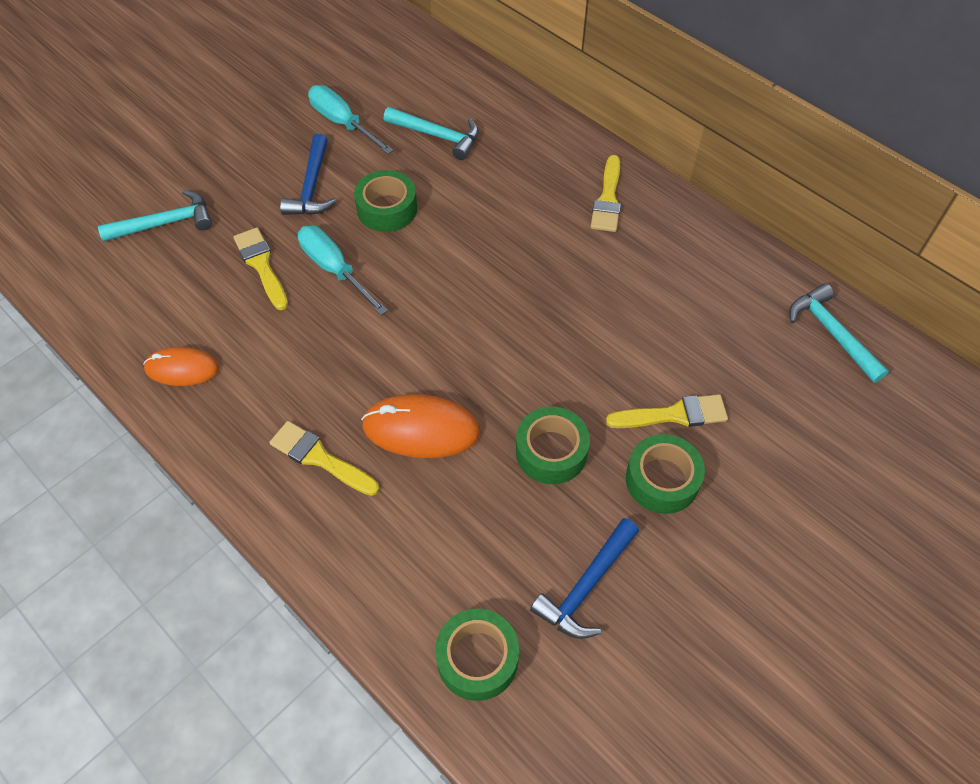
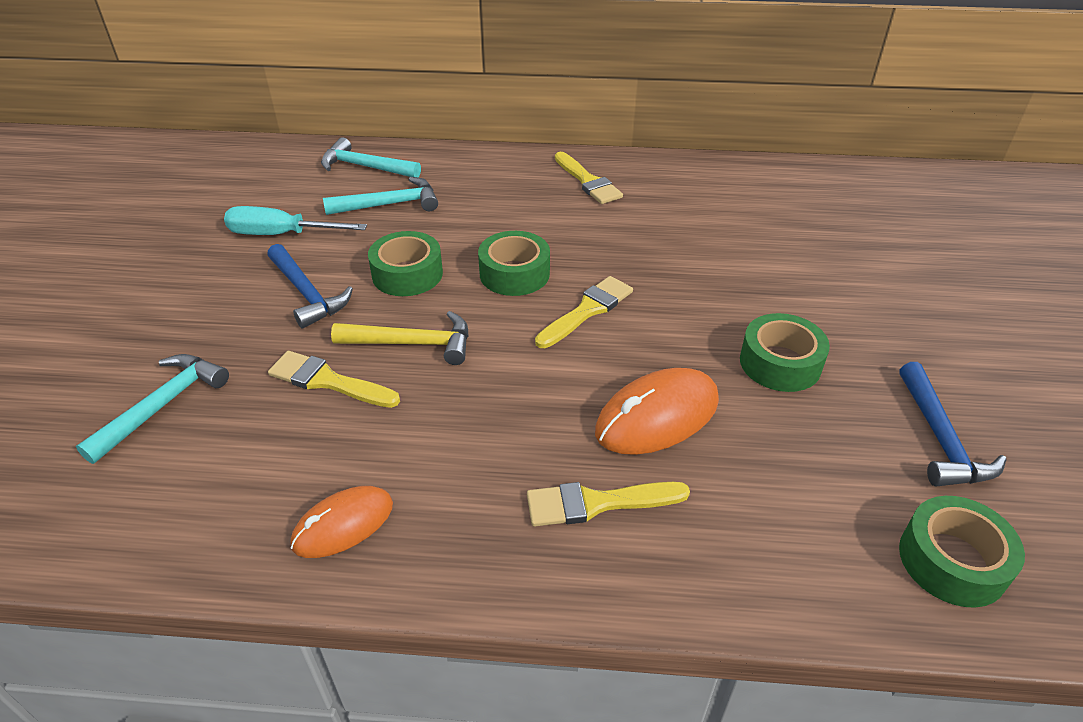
camera: 40 degrees left, 15 degrees down
(334, 269) = (412, 343): turquoise screwdriver -> yellow hammer
(662, 480) = (878, 330): green tape -> green tape (514, 273)
(673, 415) = (824, 285): yellow brush -> yellow brush (587, 311)
(832, 333) = (843, 183): turquoise hammer -> turquoise hammer (365, 167)

